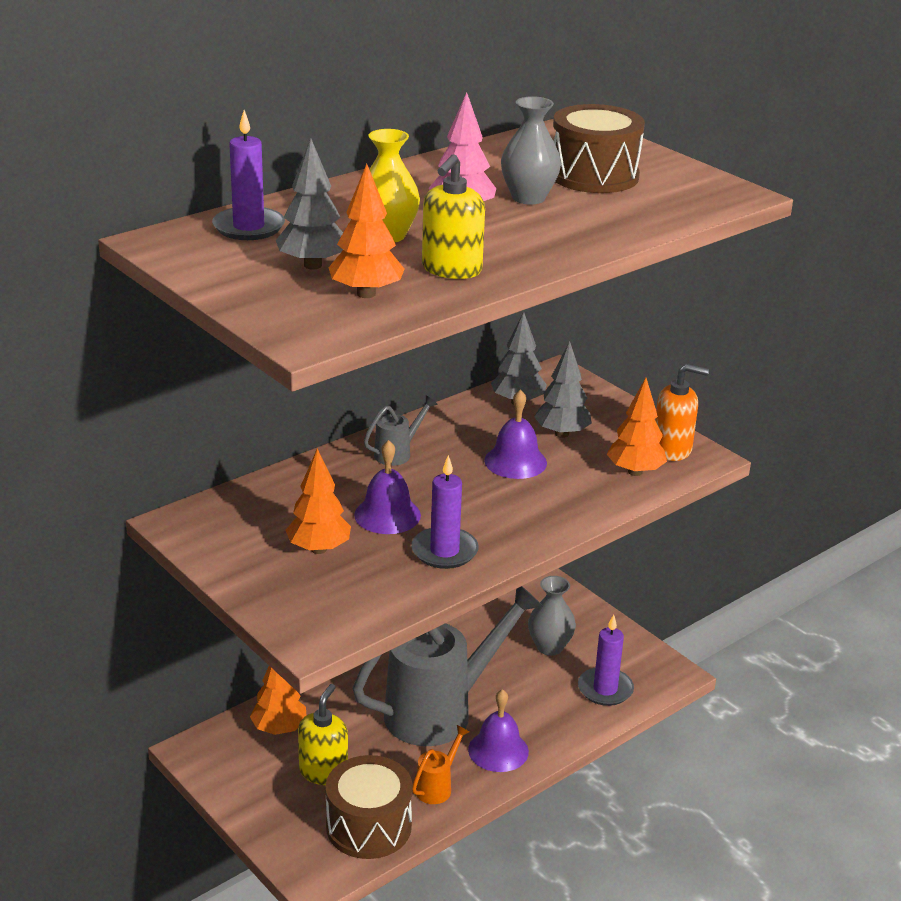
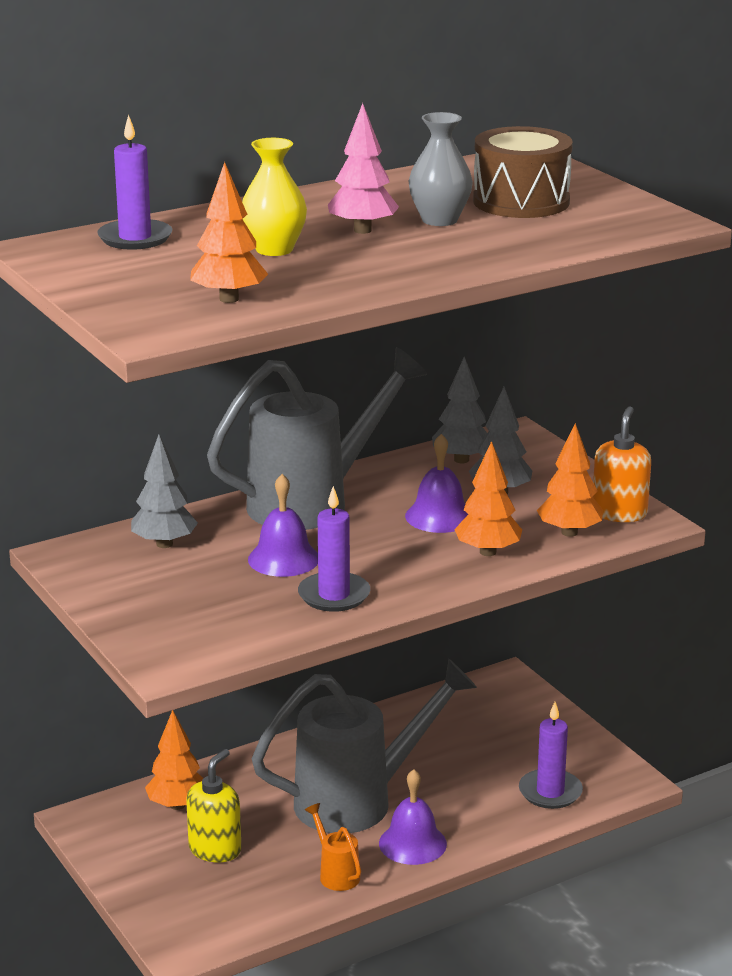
camera: 10 degrees right, 5 degrees down
(312, 265) = (185, 273): grey tree -> grey tree (164, 544)
(319, 549) = (201, 586): orange tree -> orange tree (488, 552)
(368, 826) = (251, 905): brown drum -> none
(398, 453) = (313, 502): grey watering can -> grey watering can, size x2.49
(437, 786) = (336, 873): orange watering can -> orange watering can turned 75 degrees counterclockwise
(451, 269) = (326, 281): yellow soap dispenser -> none
(549, 647) = (498, 746): grey vase -> none
(672, 449) = (619, 513): orange soap dispenser -> orange soap dispenser turned 90 degrees counterclockwise

